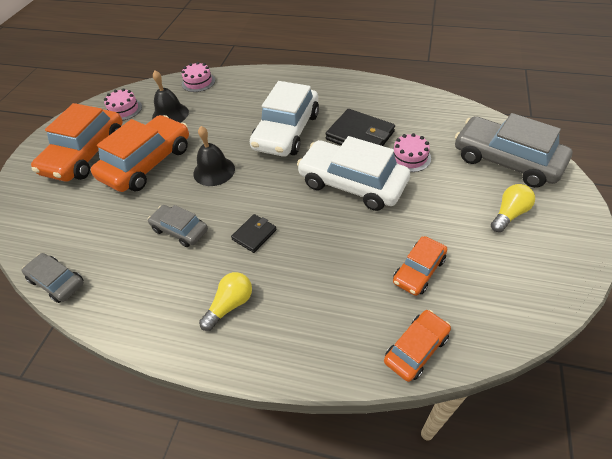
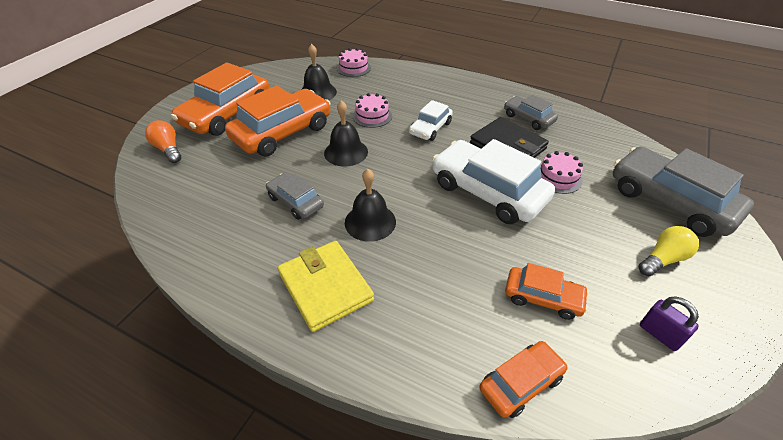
camera: 10 degrees right, 5 degrees down
(38, 203) = (168, 149): none -> orange light bulb
(57, 282) = (162, 226): grey car -> grey car (528, 118)
(124, 109) = (275, 80): pink cake -> pink cake (372, 116)
(230, 305) = (325, 287): yellow light bulb -> yellow wallet
(254, 234) = (370, 222): black wallet -> black bell
(286, 131) = (430, 128): white car -> white car, size x0.53
(419, 270) = (543, 297): orange car -> orange car turned 120 degrees counterclockwise
(517, 280) = (659, 334): none -> purple padlock

